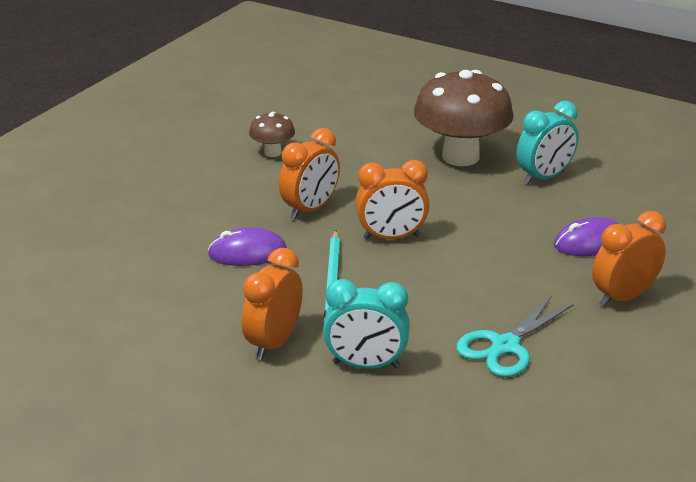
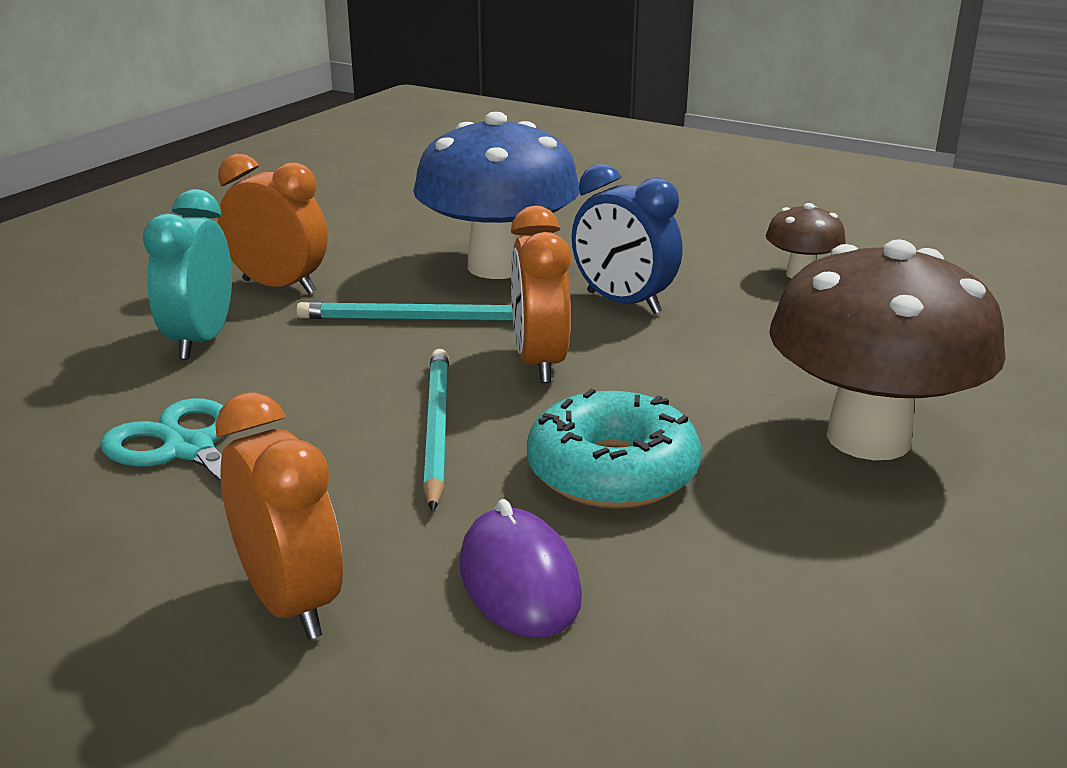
camera: 90 degrees right, 5 degrees down
(247, 252) = (498, 267): purple mouse -> blue mushroom
(310, 209) = (623, 303): orange clock -> blue clock
(470, 267) = (436, 429): none -> turquoise pencil
(501, 219) = (612, 471): none -> turquoise donut
(544, 177) = (814, 541): turquoise clock -> none

